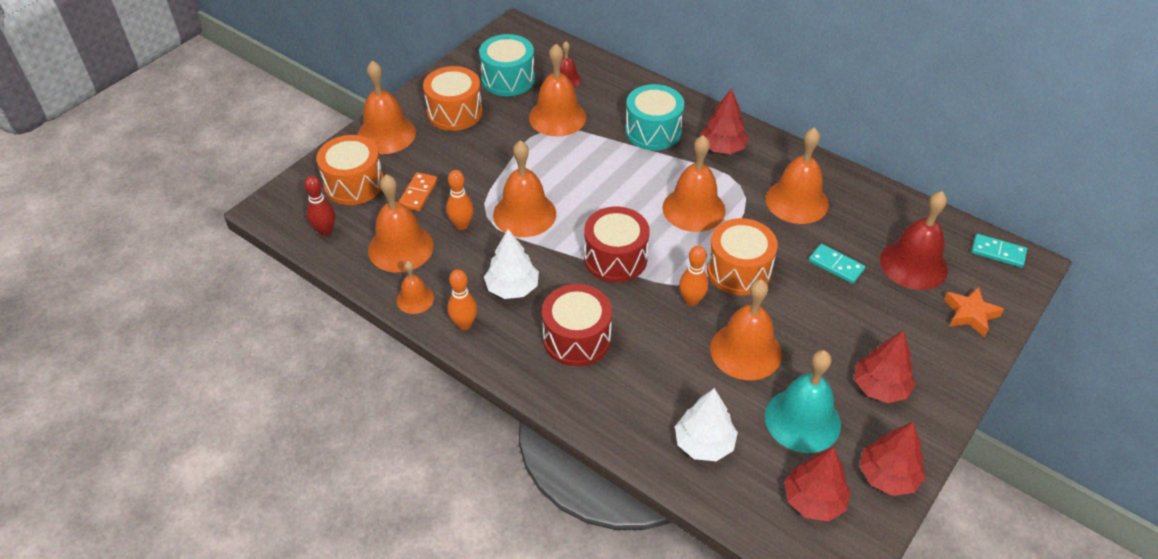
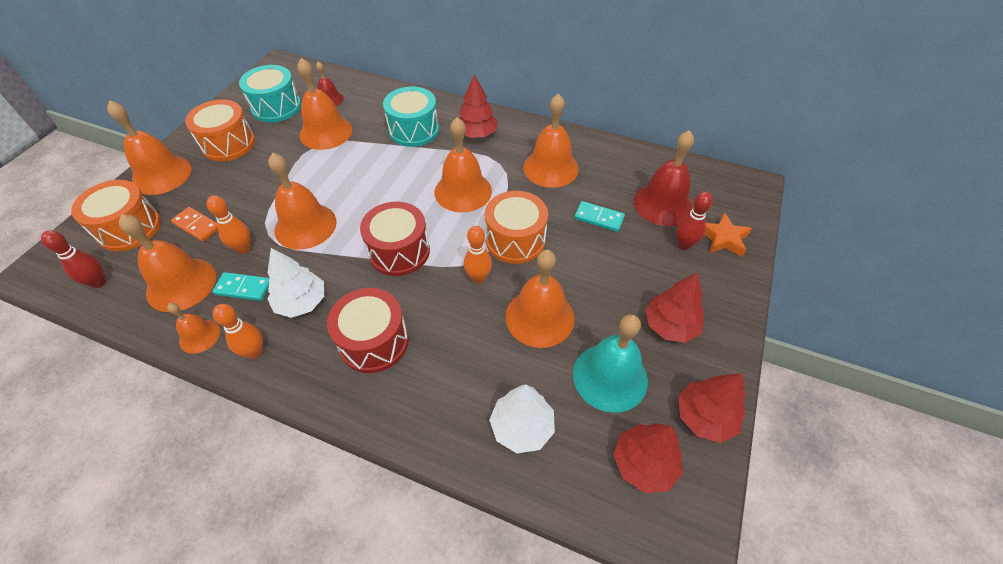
camera: 15 degrees left, 5 degrees up
(418, 193) = (197, 226): orange domino -> orange domino turned 60 degrees counterclockwise
(922, 312) = (684, 245): none -> red bowling pin
(998, 252) = (726, 180): turquoise domino -> turquoise domino (243, 288)

